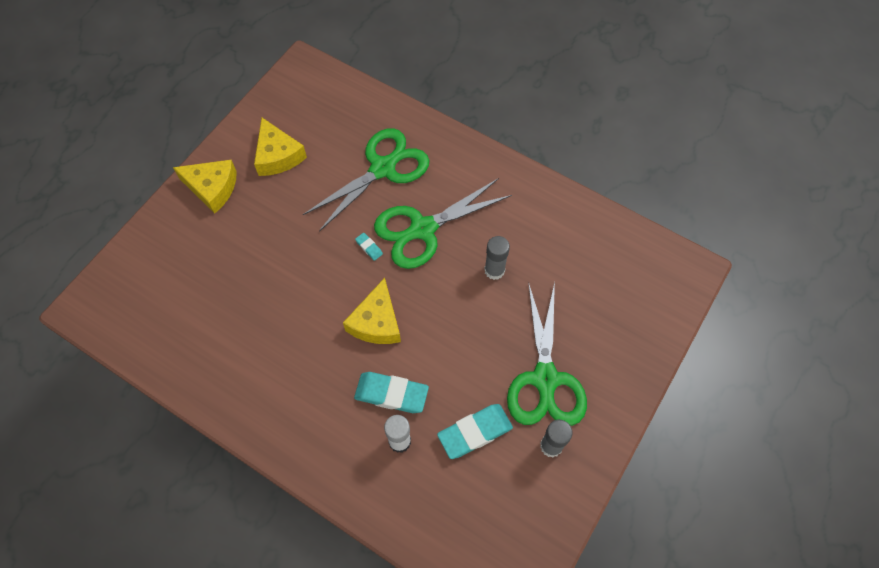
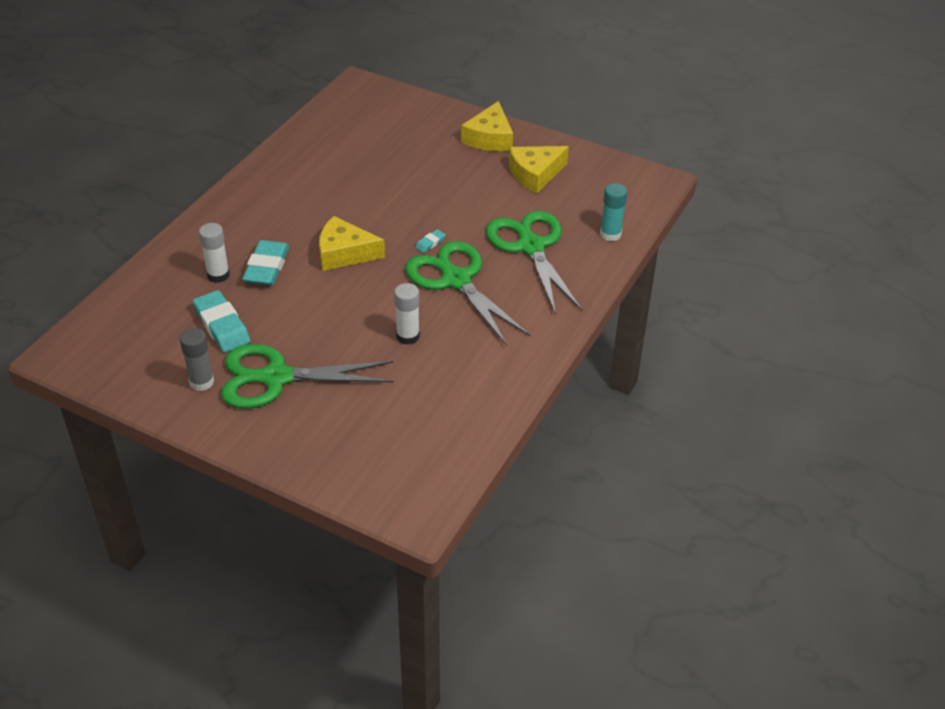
camera: 85 degrees right, 20 degrees down
(372, 109) = (610, 234): none -> turquoise glue stick
(383, 168) = (531, 247): green scissors -> green scissors turned 150 degrees counterclockwise
(494, 270) = (408, 336): grey glue stick -> white glue stick

